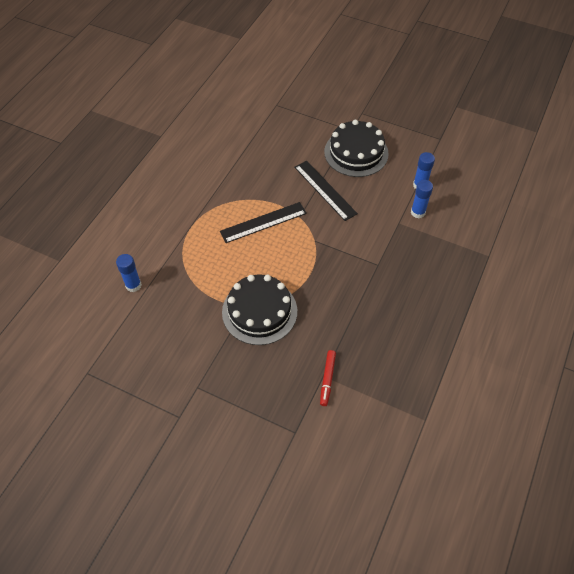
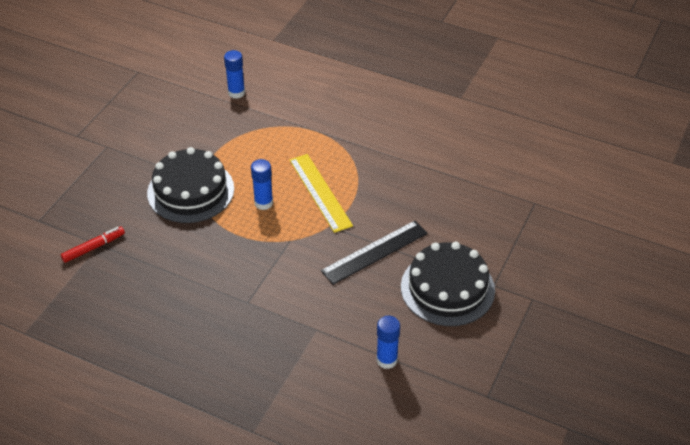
camera: 90 degrees right, 10 degrees down
(263, 222) = (320, 192): black ruler -> yellow ruler
(327, 379) = (93, 247): red marker -> red marker turned 135 degrees clockwise
(418, 212) = (334, 353): blue glue stick -> blue glue stick (263, 203)

